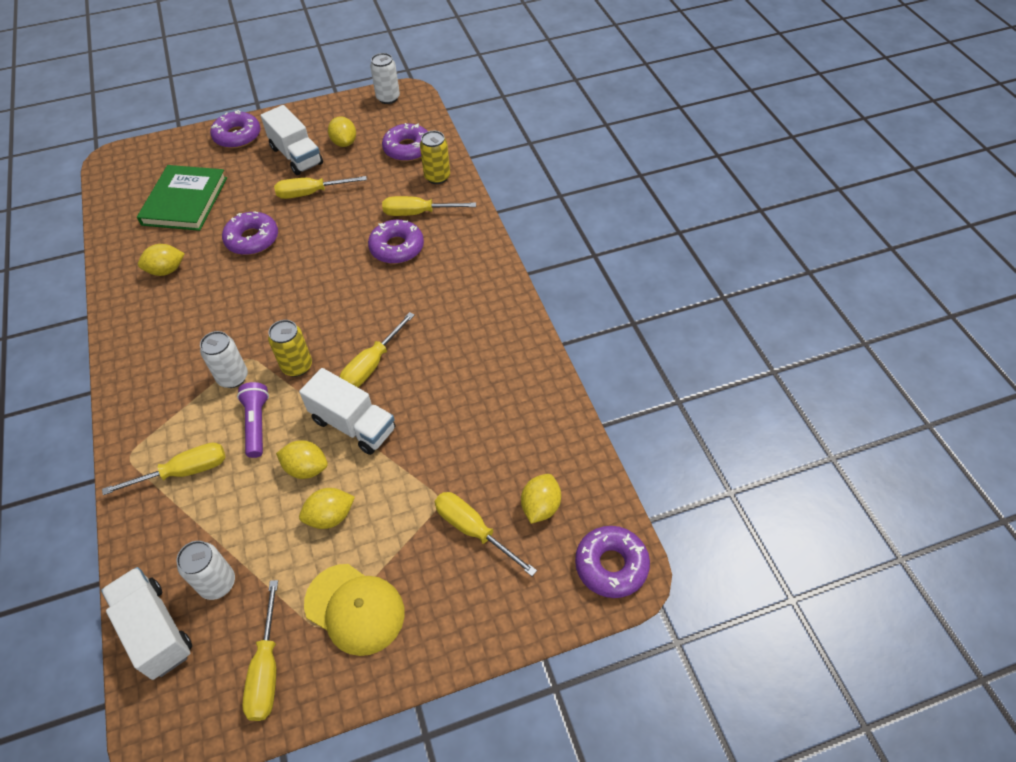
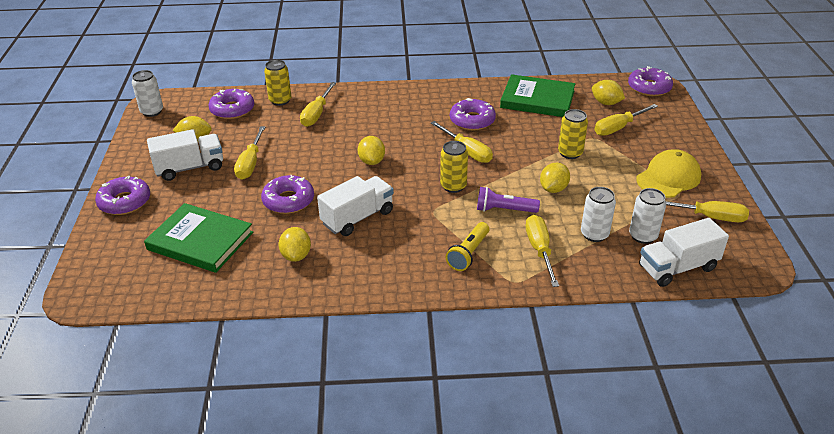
camera: 75 degrees left, 15 degrees down
(175, 405) = (468, 253): none -> yellow flashlight
(233, 377) = (451, 220): white can -> white can (594, 234)
(330, 516) = (597, 182): yellow lemon -> yellow lemon (372, 161)
(353, 425) = (520, 165): white truck -> white truck (357, 218)
(392, 476) = (570, 153): none -> yellow can
(397, 247) = (350, 128): purple donut -> purple donut (472, 120)
(521, 418) = (537, 99): none -> green book

